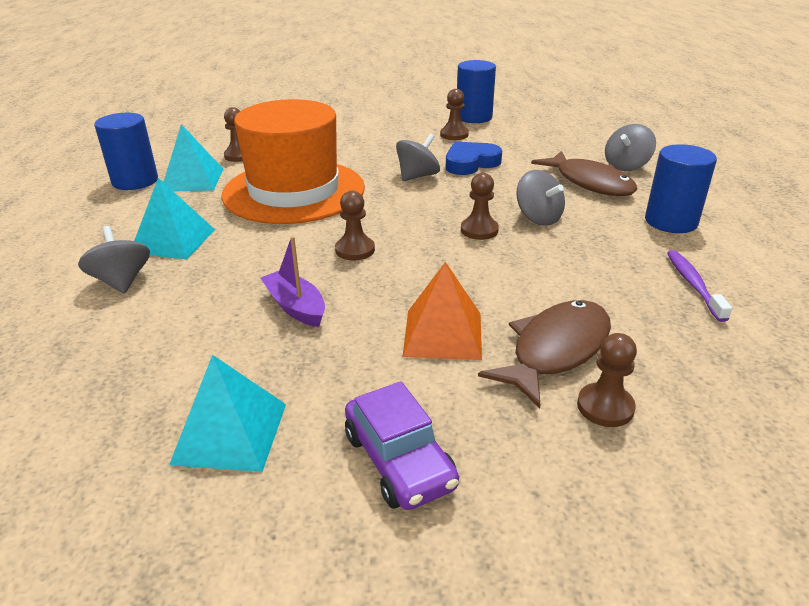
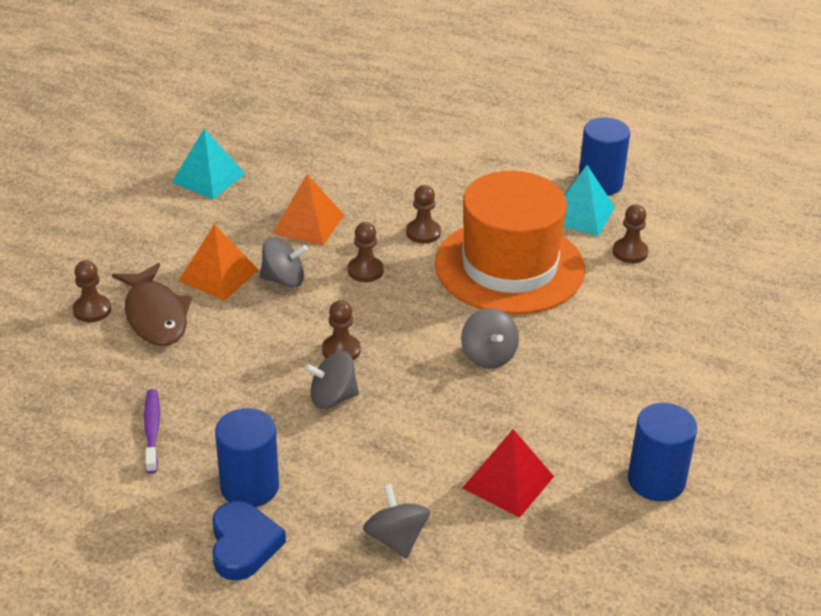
camera: 115 degrees right, 5 degrees up
(122, 281) = (407, 160): grey spinning top -> grey spinning top (284, 280)
(173, 241) = (456, 188): turquoise pyramid -> none
(295, 307) = (308, 224): purple boat -> orange pyramid
(399, 460) = (134, 223): purple car -> none
(454, 135) = (597, 433): brown pawn -> brown pawn (423, 233)
(470, 163) = (496, 409): blue heart -> blue heart (243, 545)
(531, 148) = (508, 482): none -> red pyramid
(590, 182) = (377, 479): brown fish -> none
(693, 284) = (152, 430): purple toothbrush -> purple toothbrush turned 120 degrees counterclockwise

